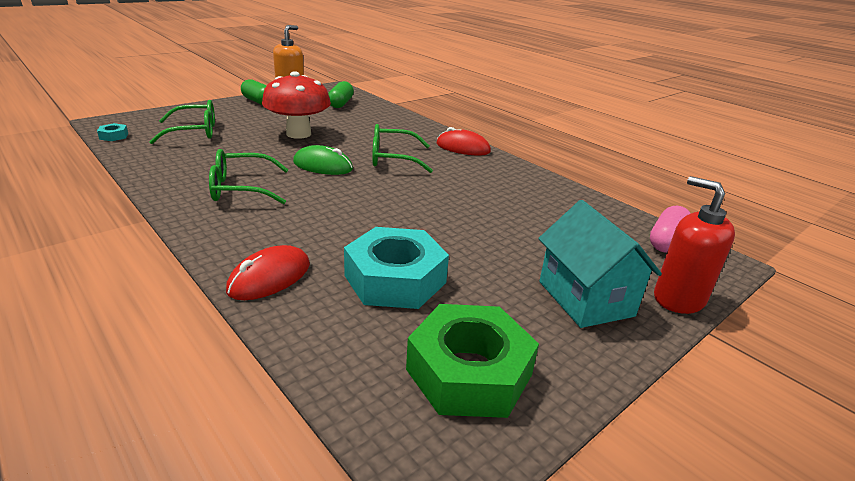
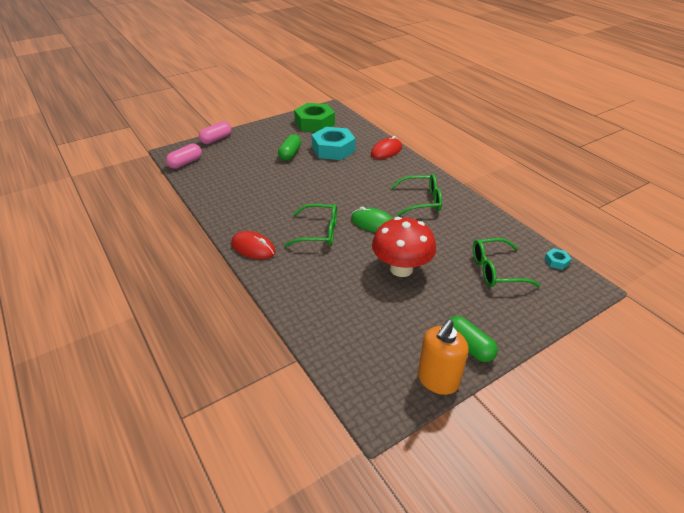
camera: 170 degrees left, 10 degrees up
(340, 103) = (365, 345): green capsule -> green capsule (290, 154)
(585, 298) = (256, 140): turquoise house -> none
(678, 299) = (216, 139): red soap dispenser -> pink capsule

